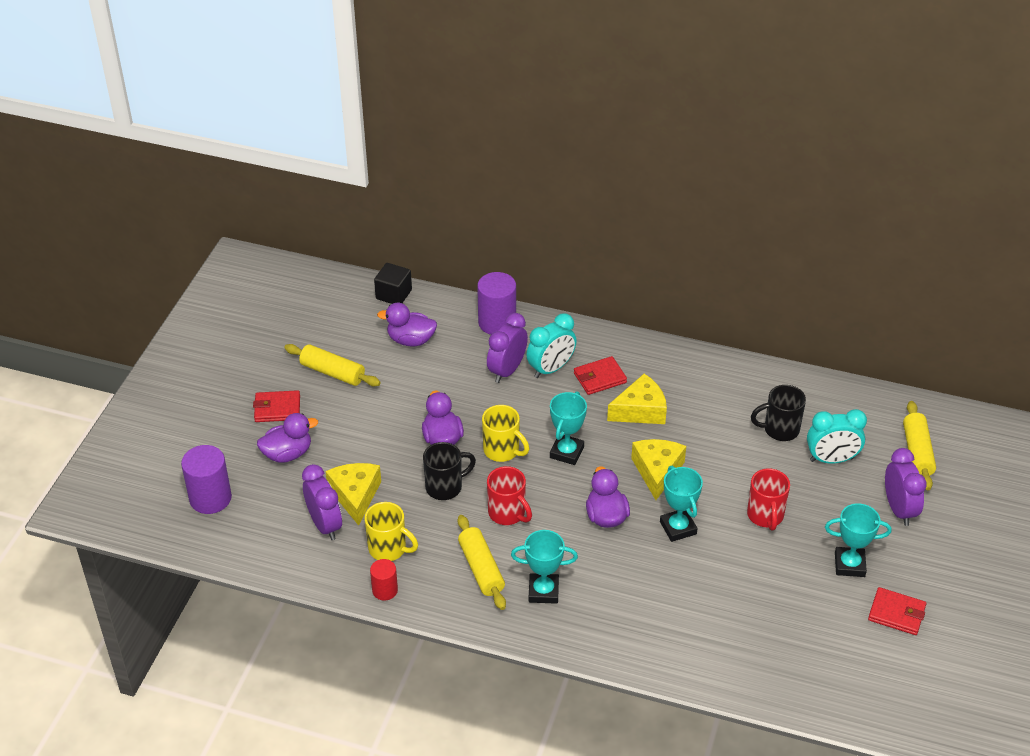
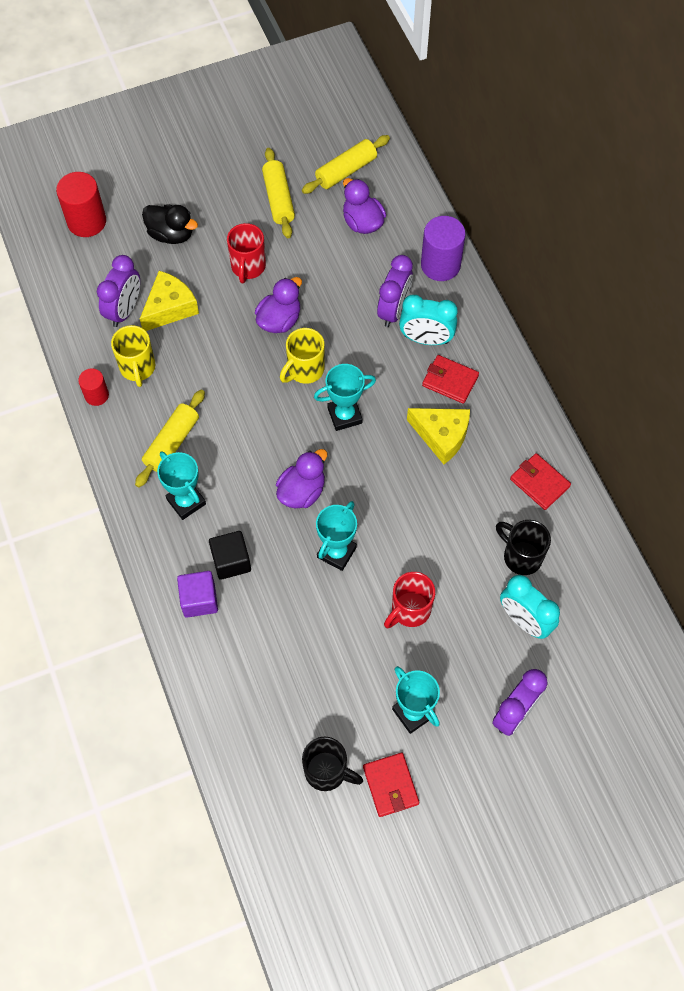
camera: 50 degrees right, 20 degrees up
(210, 498) = (86, 221): purple cylinder -> red cylinder
(277, 408) = (209, 193): red wallet -> red wallet (539, 483)
(287, 454) = (171, 234): purple duck -> black duck
(394, 294) = (400, 174): black cube -> black cube (231, 561)
(445, 487) = (231, 359): black mug -> black mug (327, 771)
(502, 451) = (304, 370): yellow mug -> yellow mug turned 45 degrees clockwise
(507, 370) = (394, 310): purple clock -> purple clock turned 120 degrees clockwise
(508, 513) = (243, 421): red mug -> red mug (248, 267)
(638, 635) = (199, 600): none -> purple cube
(657, 471) = (384, 495): yellow cheese -> none
(917, 452) = (600, 686): yellow rolling pin -> yellow rolling pin (346, 171)

